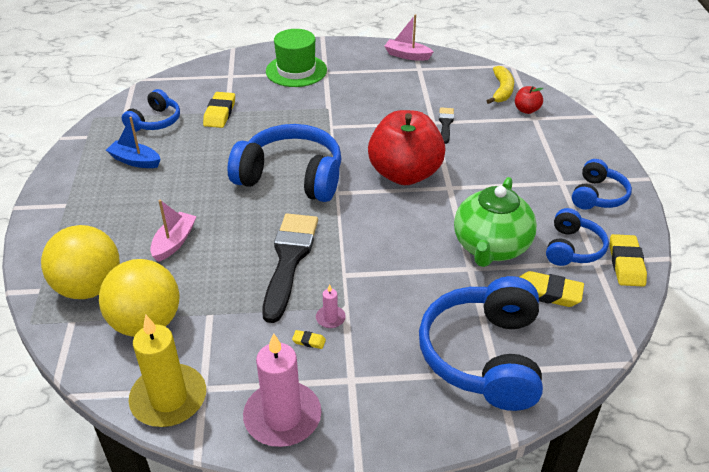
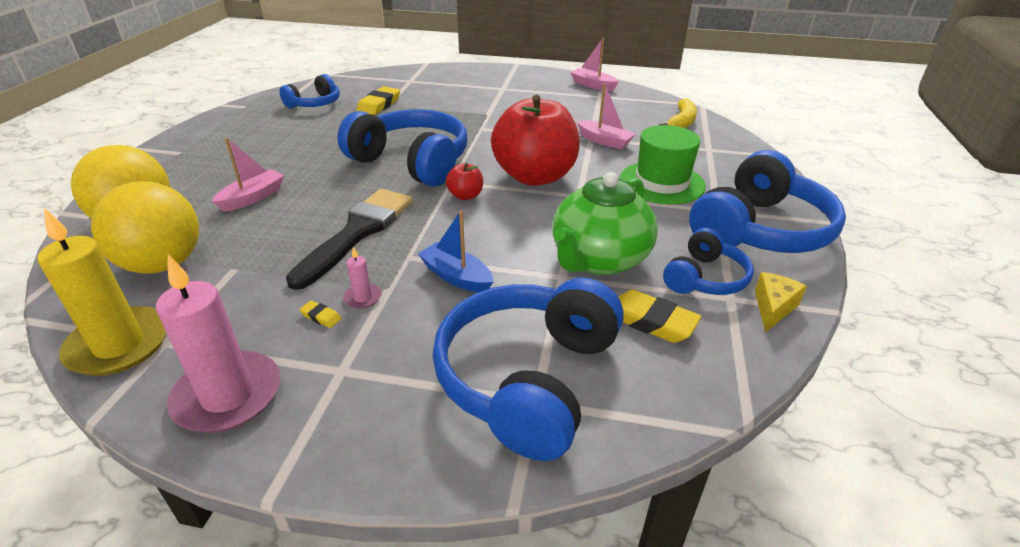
camera: 15 degrees right, 5 degrees down
(135, 161) = (272, 129): blue boat -> blue boat (456, 277)
(296, 71) = (474, 84): green hat -> green hat (661, 182)
(445, 124) = (604, 141): black brush -> pink boat
(526, 110) = (702, 141): red apple -> red apple (465, 196)
(597, 195) = (759, 229): blue headphones -> blue headphones, size x1.83
(626, 264) = (773, 308): yellow eraser -> yellow cheese

